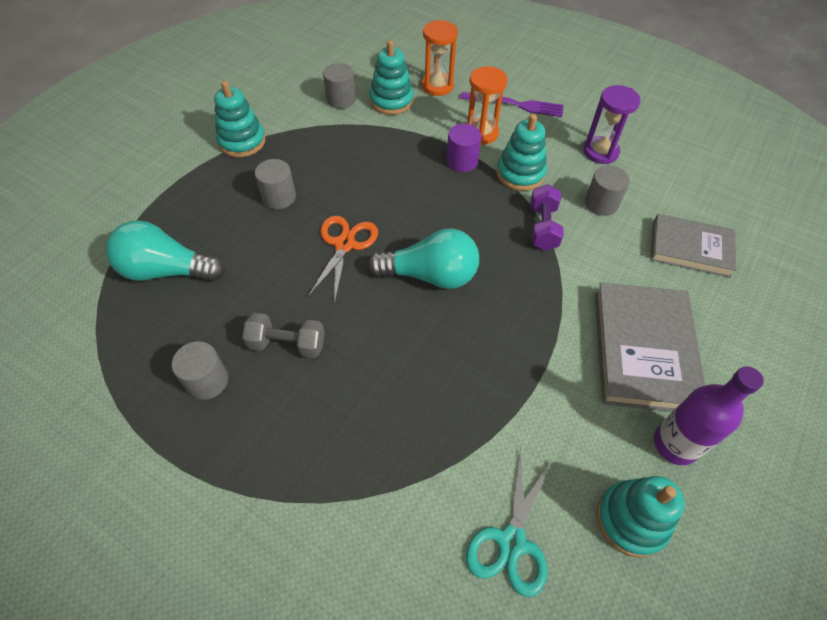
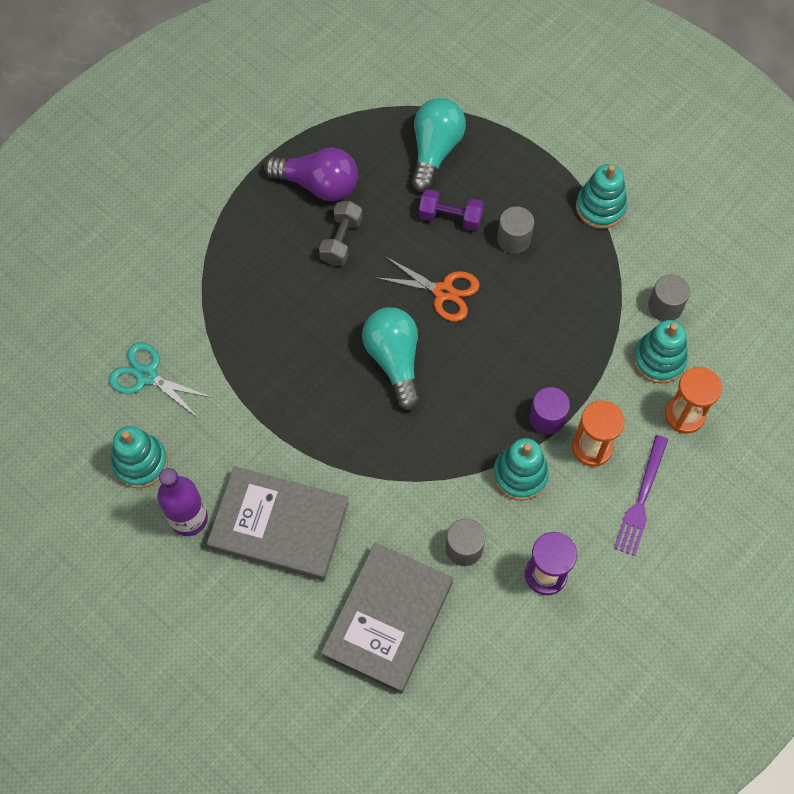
camera: 100 degrees right, 10 degrees up
(207, 381) = (318, 185): grey cylinder -> purple light bulb
(430, 275) = (394, 361): turquoise light bulb -> turquoise light bulb turned 150 degrees clockwise
(543, 227) = (438, 477): purple dumbbell -> purple dumbbell (450, 217)
(690, 248) = (388, 619): grey book -> grey book, size x1.50

